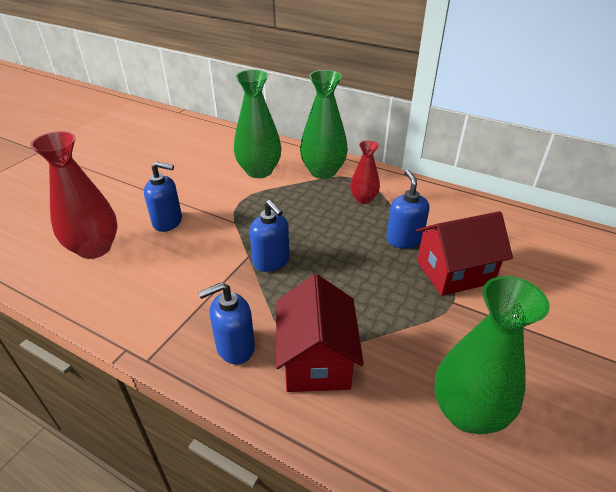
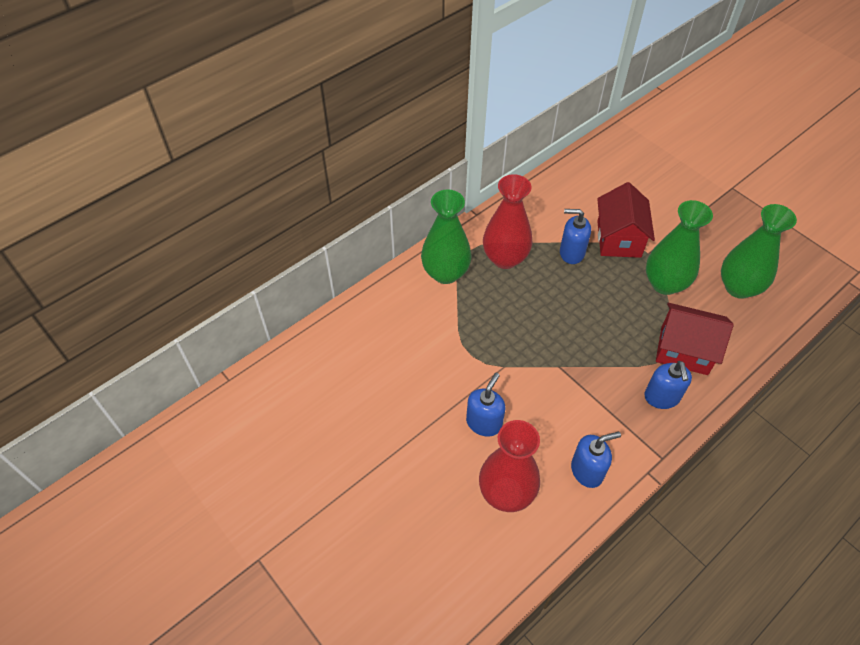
camera: 70 degrees left, 15 degrees up
(259, 171) = (421, 325): green vase -> green vase (665, 283)
(271, 261) = (571, 351): blue soap dispenser -> blue soap dispenser (587, 471)
(363, 199) = (505, 258): red vase -> red vase, size x1.73

